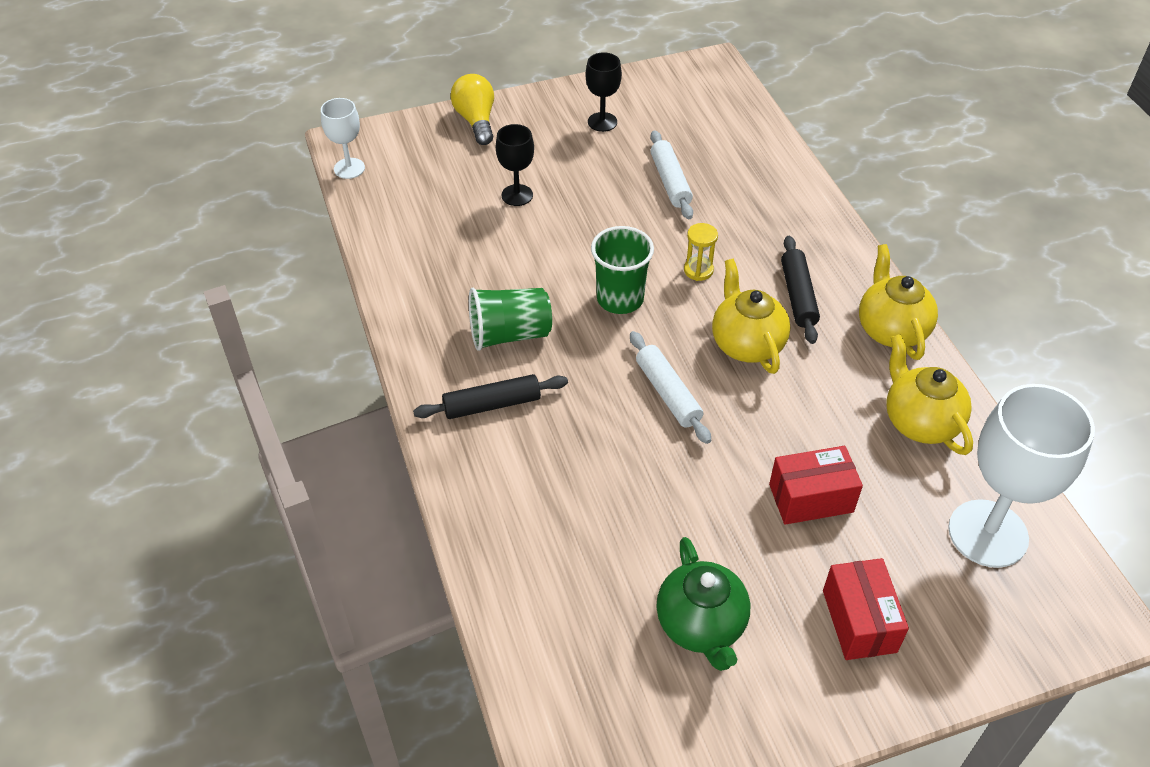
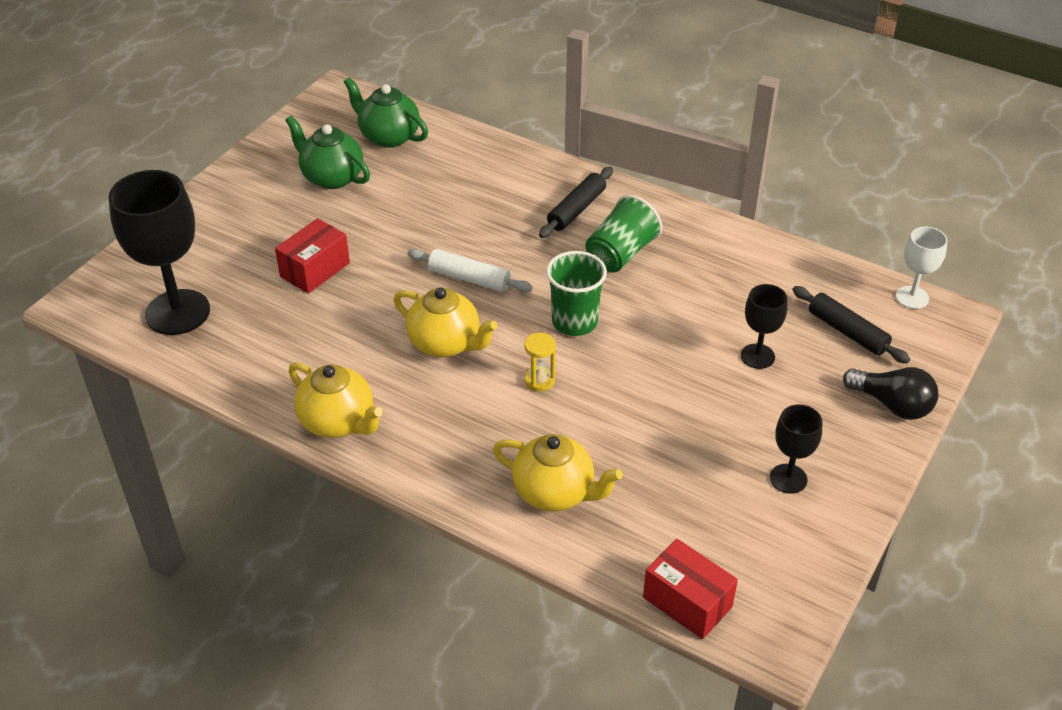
camera: 140 degrees right, 5 degrees down
(476, 120) = (892, 405): yellow light bulb -> black light bulb
(580, 651) = (388, 136): none -> green teapot
(670, 181) = (652, 451): white rolling pin -> none
(798, 296) = (438, 407): black rolling pin -> black rolling pin (847, 332)
(859, 621) = (238, 224): red box -> red box (687, 602)
(920, 422) = (268, 360): yellow teapot -> yellow teapot (555, 492)
(988, 533) = (177, 312): white goblet -> black goblet

